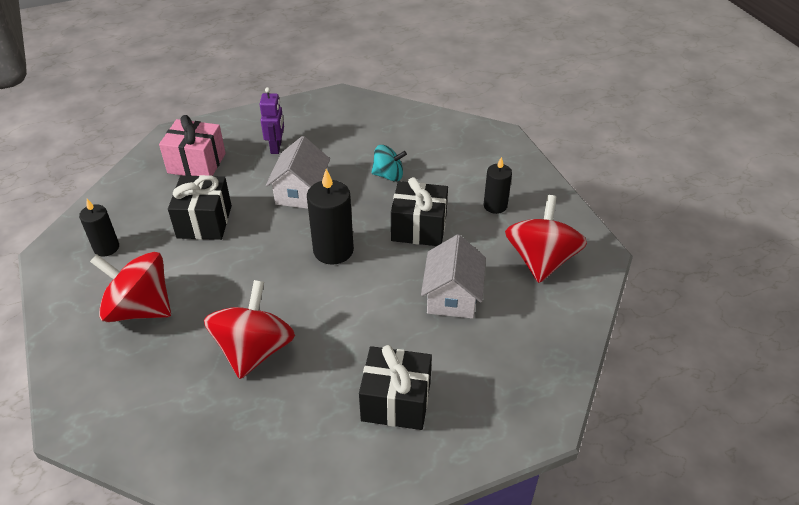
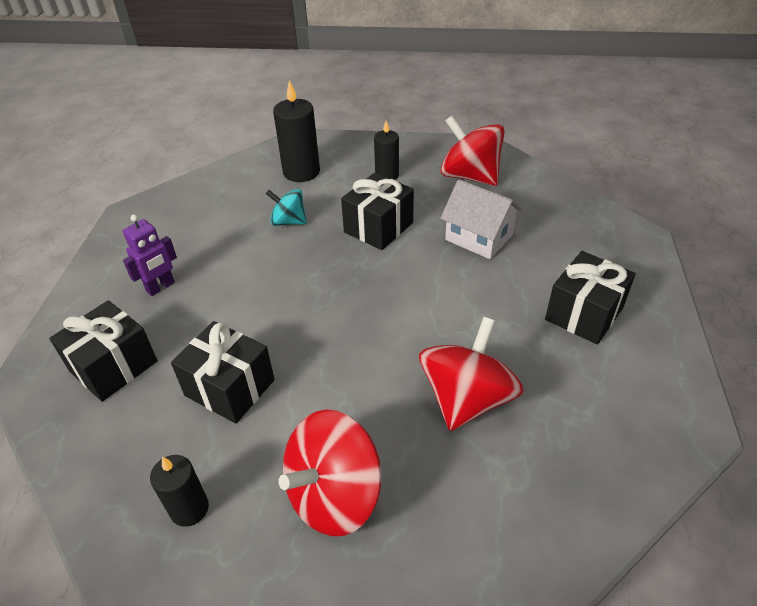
camera: 60 degrees left, 0 degrees up
(197, 163) = (113, 366): pink gift -> black gift
(254, 350) = (466, 398): red spinning top -> red spinning top turned 75 degrees clockwise
(276, 147) = (161, 287): purple robot -> purple robot turned 105 degrees clockwise
(301, 192) = (255, 290): white house -> none
(333, 250) = (364, 293): black candle -> black candle (301, 172)
(388, 175) = (288, 221): turquoise spinning top -> turquoise spinning top turned 105 degrees counterclockwise

